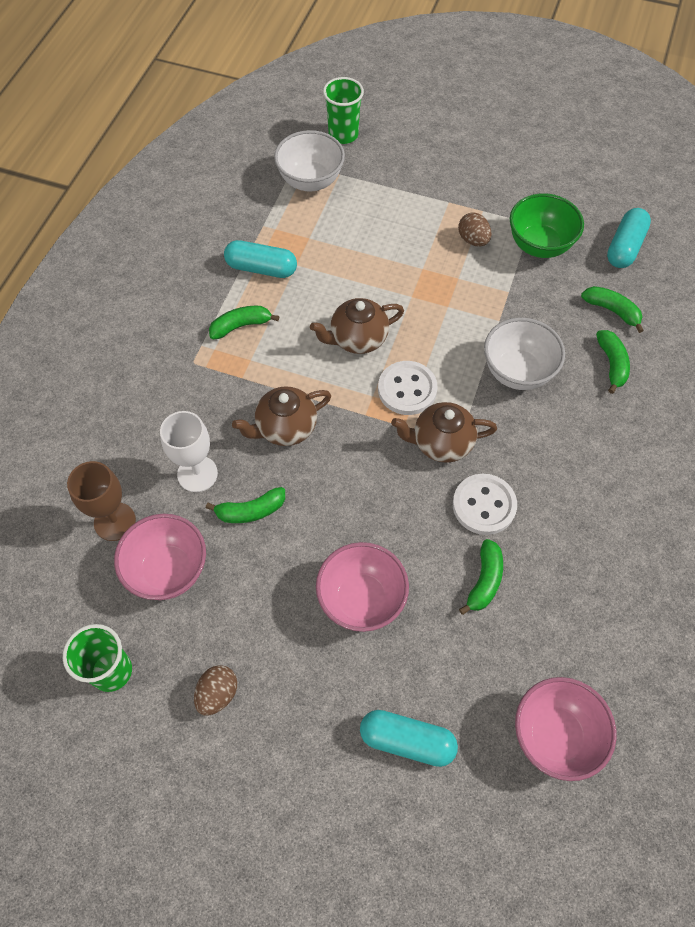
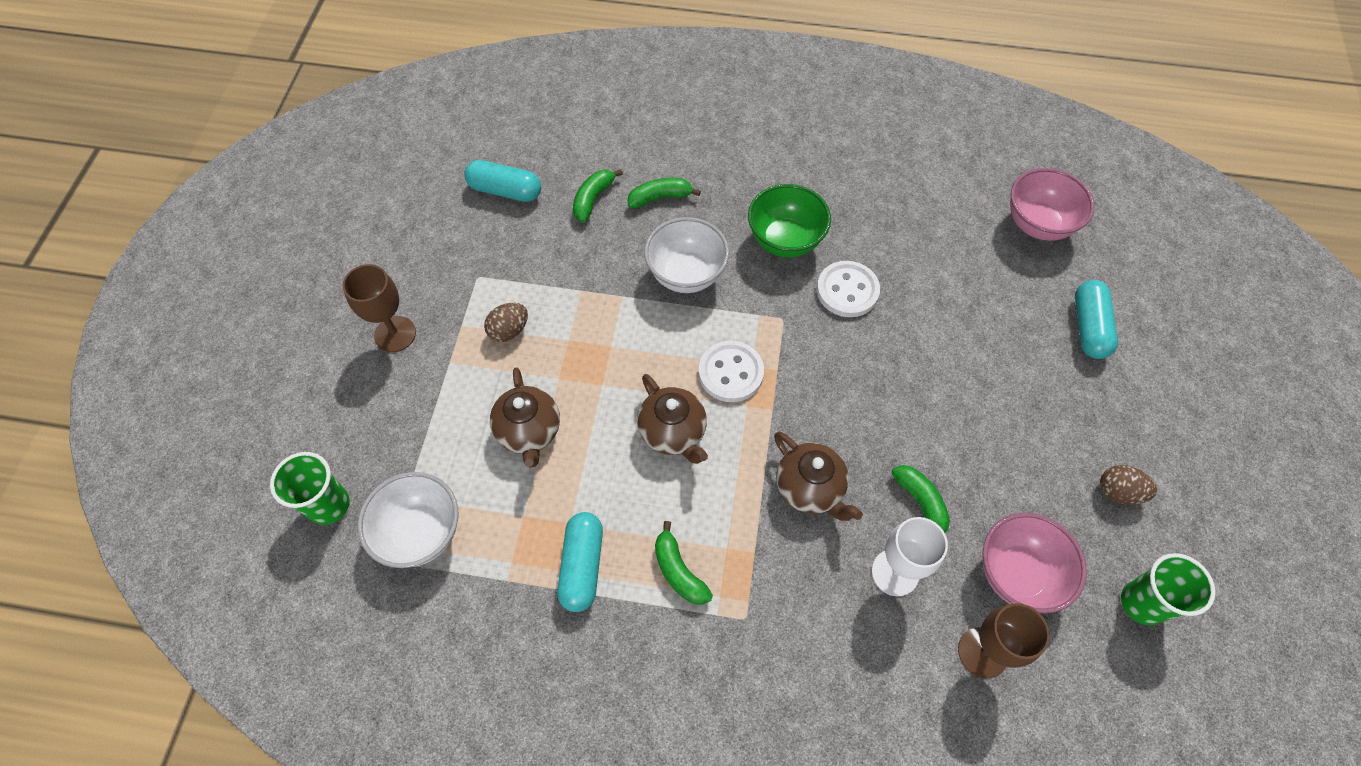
camera: 100 degrees left, 0 degrees up
(361, 599) = (978, 381): pink bowl -> none
(441, 443) = (788, 333): brown teapot -> brown teapot (529, 431)
(479, 171) = (395, 334): none -> brown goblet
(484, 581) = (923, 283): green banana -> none
(539, 245) = (511, 266): green bowl -> green bowl (785, 240)

